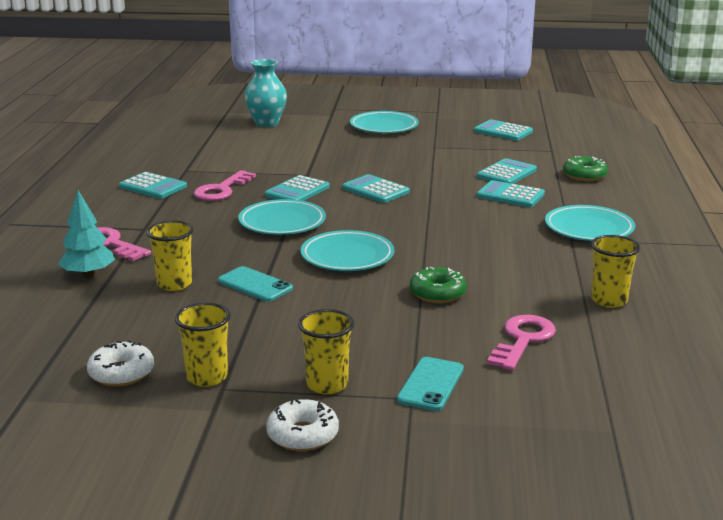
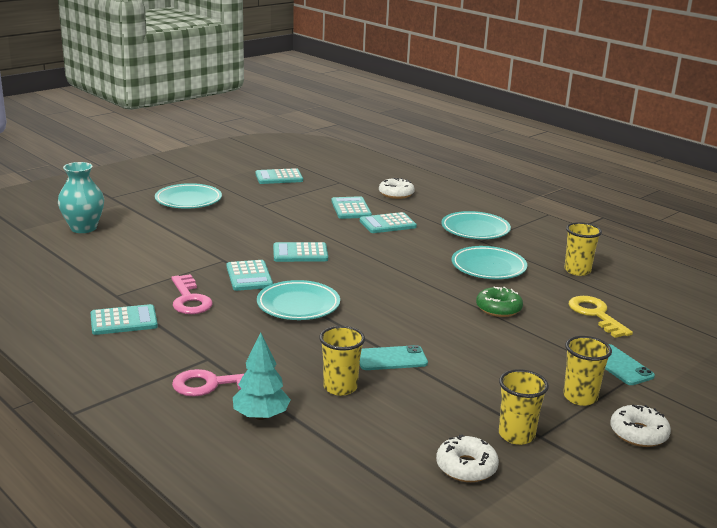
camera: 50 degrees left, 0 degrees up
(347, 257) = (397, 310): turquoise plate -> turquoise plate (488, 267)
(522, 340) = (596, 315): pink key -> yellow key
(584, 175) = (396, 194): green donut -> white donut

